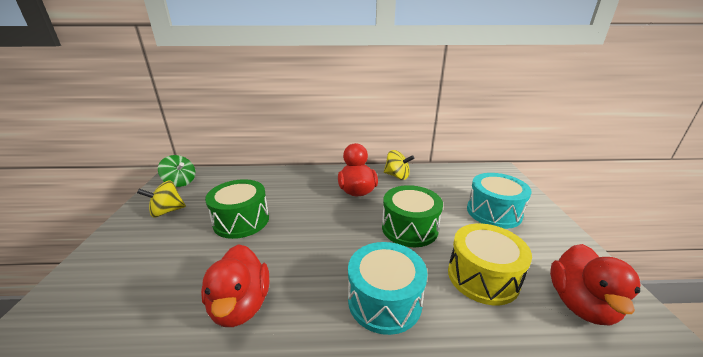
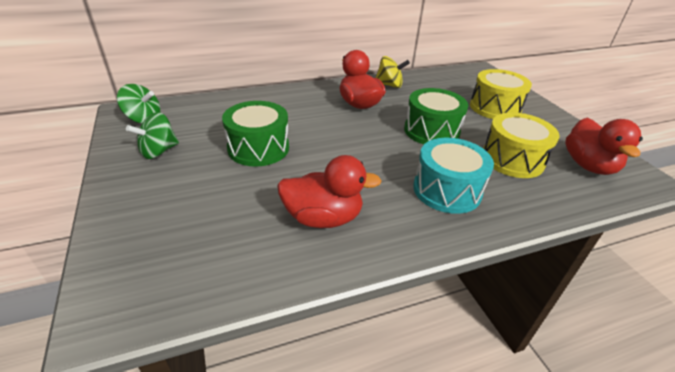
camera: 20 degrees left, 10 degrees up
(167, 211) = (158, 151): yellow spinning top -> green spinning top
(240, 305) = (323, 218): red duck -> red duck turned 60 degrees counterclockwise
(493, 212) = (495, 108): turquoise drum -> yellow drum

